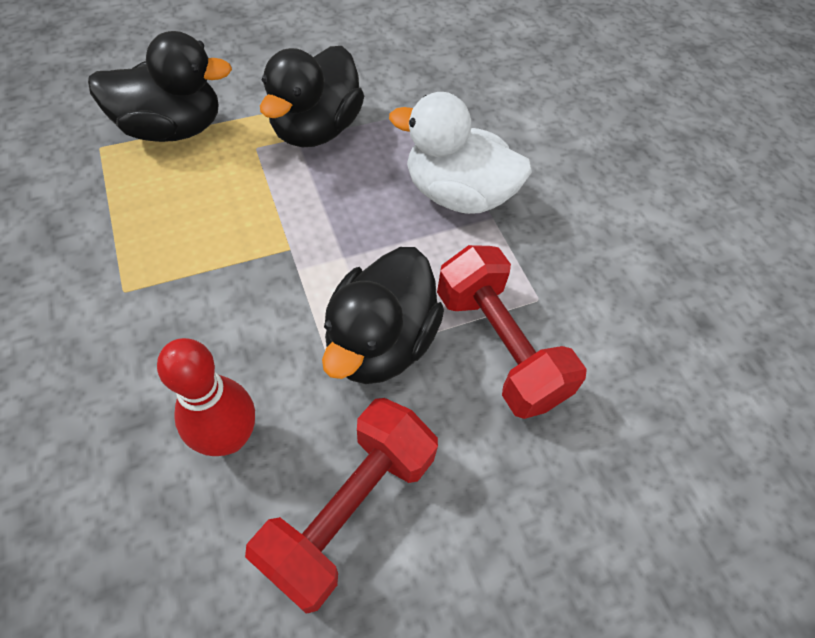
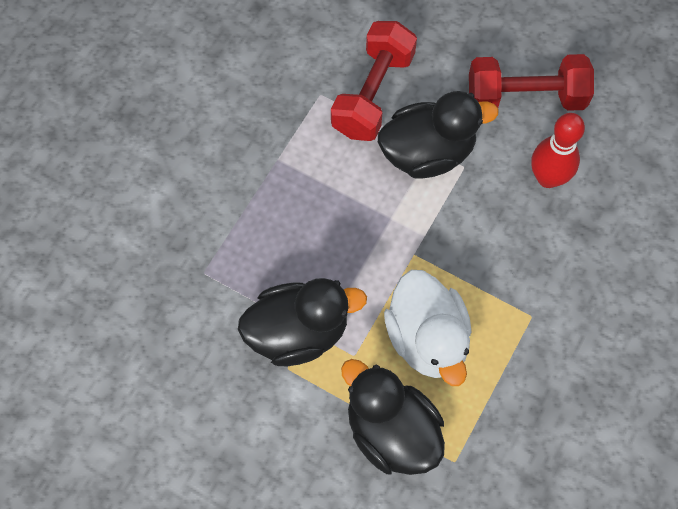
camera: 125 degrees left, 10 degrees up
(457, 194) = (276, 193): white duck -> white duck (427, 338)

